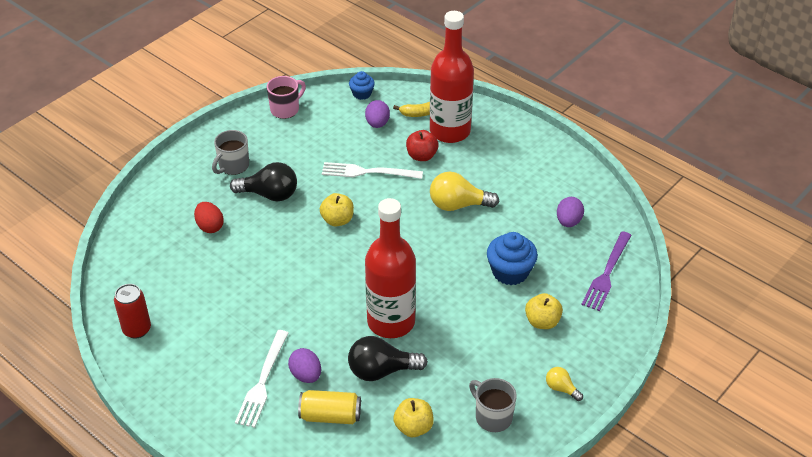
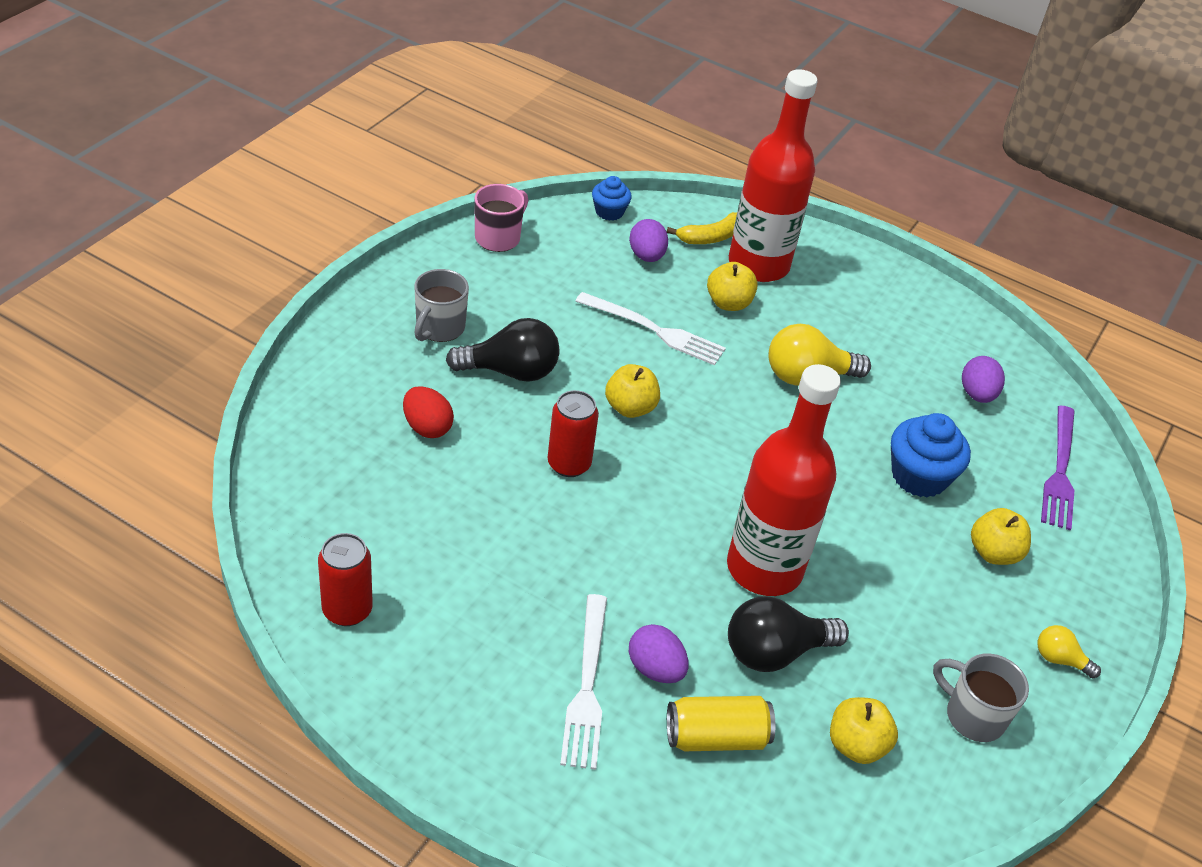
camera: 15 degrees left, 0 degrees up
(289, 252) = (569, 464): none -> red can
(368, 172) = (654, 330): white fork -> white fork turned 150 degrees counterclockwise
(421, 156) = (728, 303): red apple -> yellow apple

